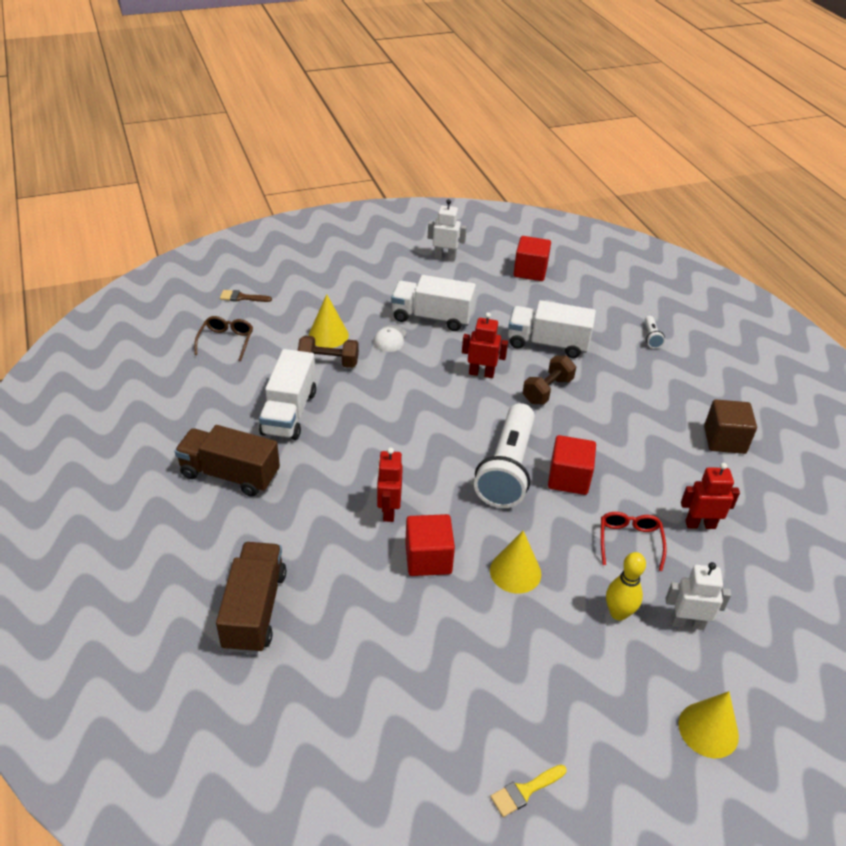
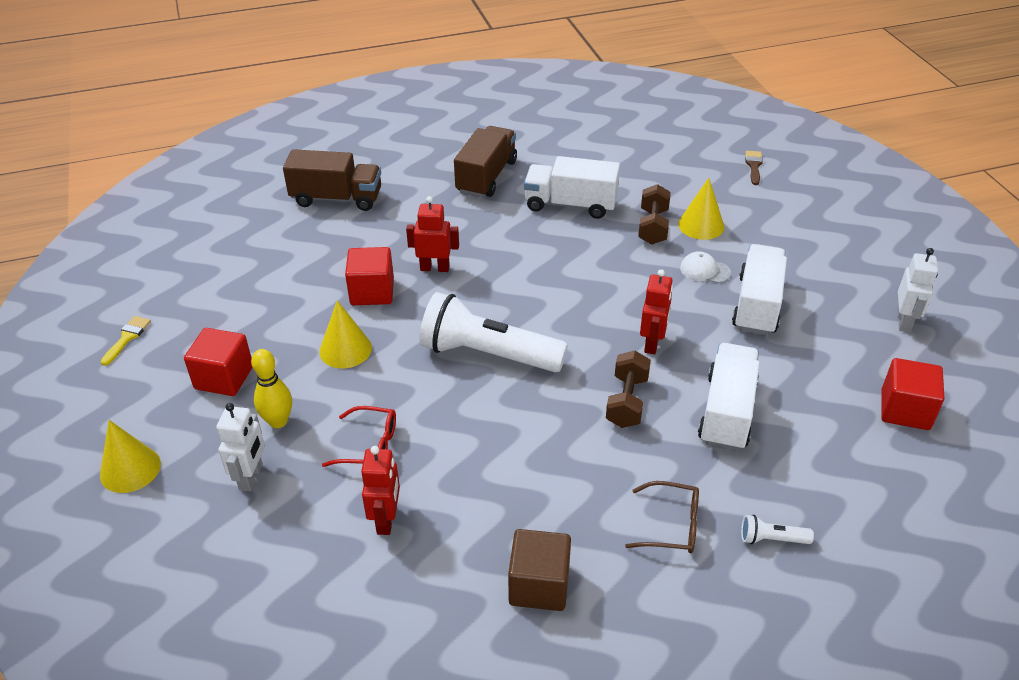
camera: 95 degrees right, 0 degrees up
(226, 341) = (675, 161): brown glasses -> brown glasses (672, 525)
(524, 791) = (127, 338): yellow brush -> yellow brush turned 45 degrees clockwise
(547, 390) = (627, 401): brown dumbbell -> brown dumbbell turned 60 degrees clockwise
(568, 478) = (471, 404): red cube -> red cube (224, 378)

